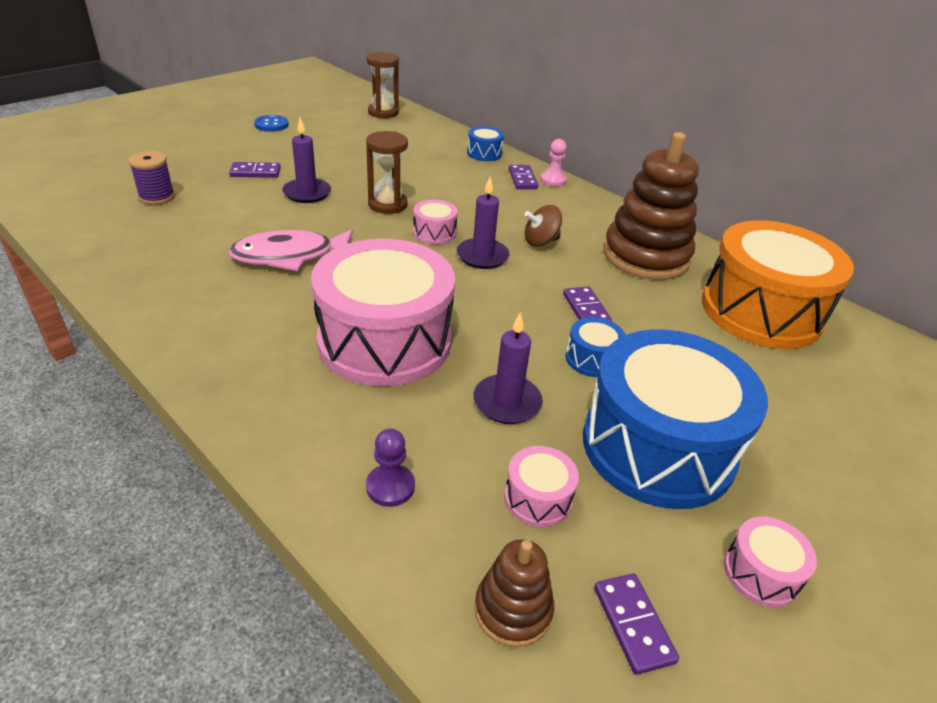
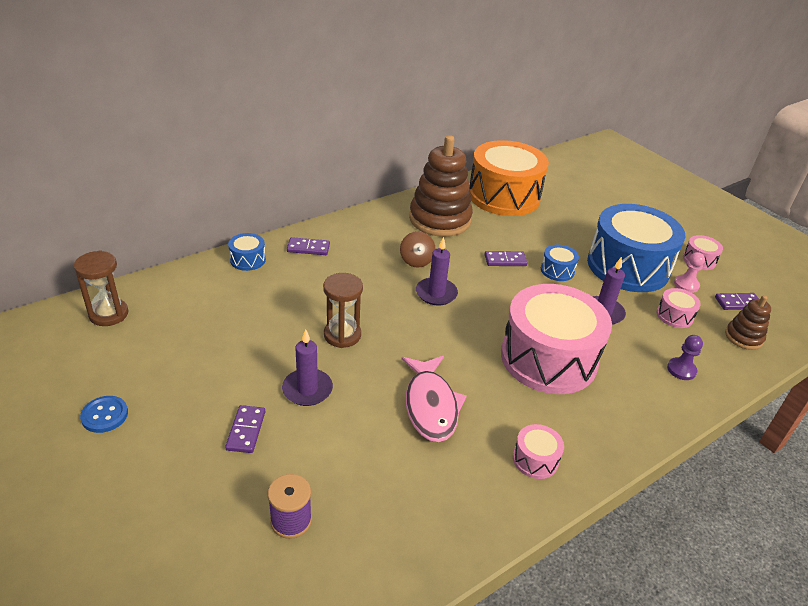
camera: 80 degrees left, 0 degrees up
(434, 233) = (397, 313): pink drum -> pink drum (535, 459)
(553, 180) = (314, 232): pink pawn -> pink pawn (686, 285)

